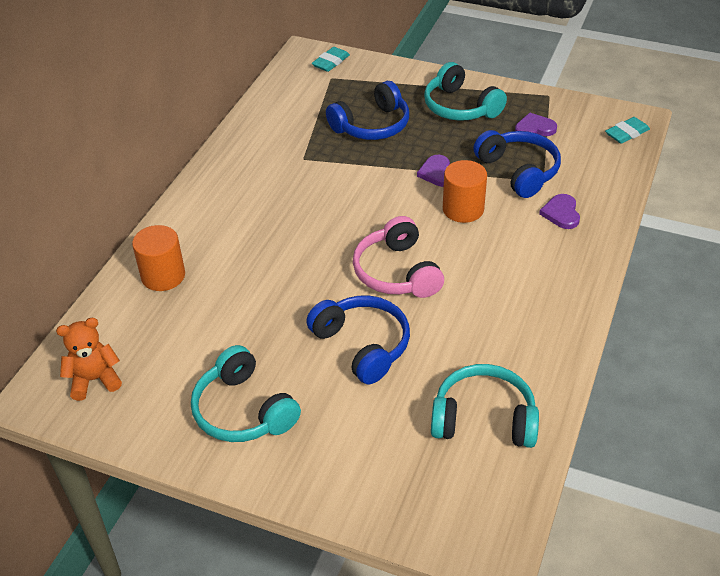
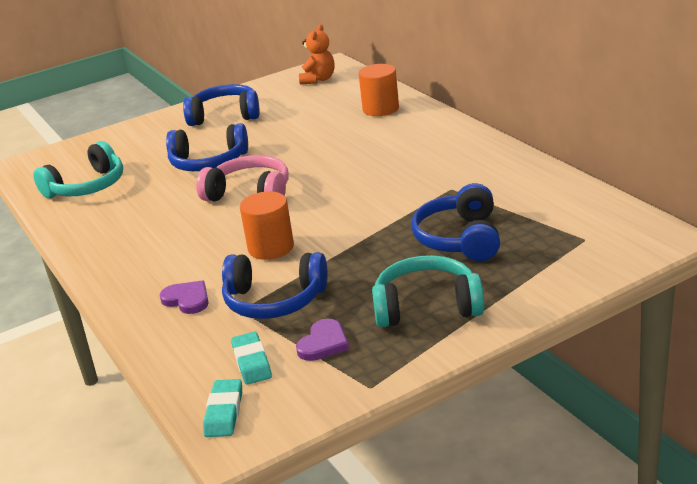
camera: 130 degrees right, 15 degrees down
(244, 410) = (225, 116): turquoise headphones -> blue headphones
(331, 62) = (621, 248): turquoise eraser -> turquoise eraser (251, 362)
(437, 173) = (337, 251): purple heart -> none

